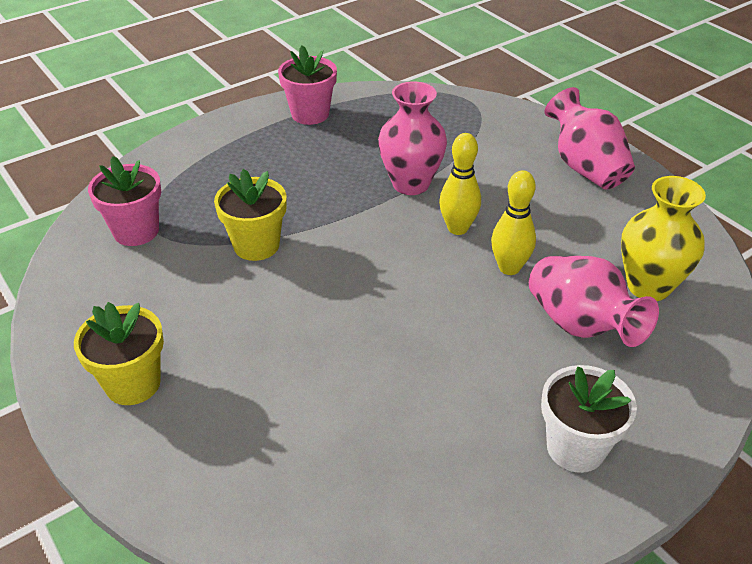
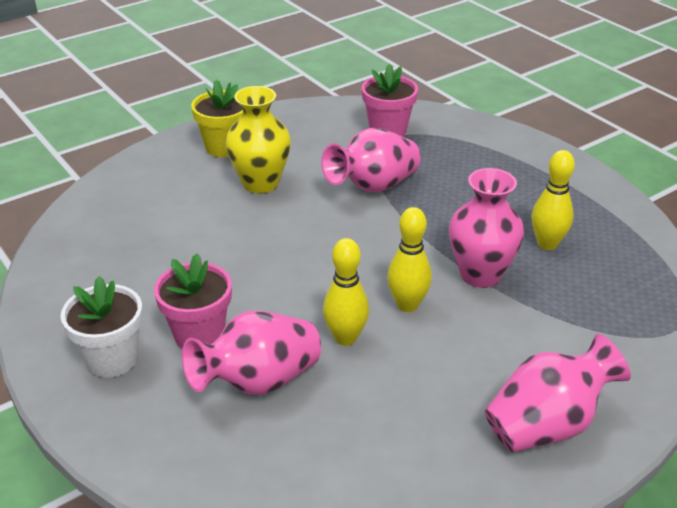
camera: 90 degrees right, 5 degrees down
(256, 245) = (373, 186): yellow flower pot -> pink vase
(310, 114) = (595, 206): pink flower pot -> pink flower pot (199, 335)
(365, 144) = (547, 244): none -> yellow bowling pin
(648, 286) = (314, 448): yellow vase -> yellow vase (260, 183)

